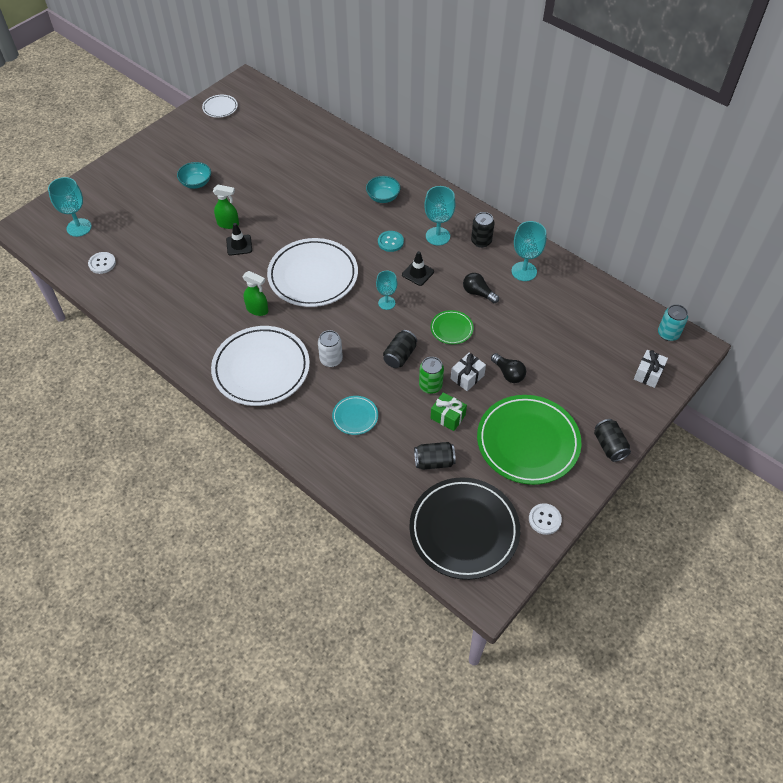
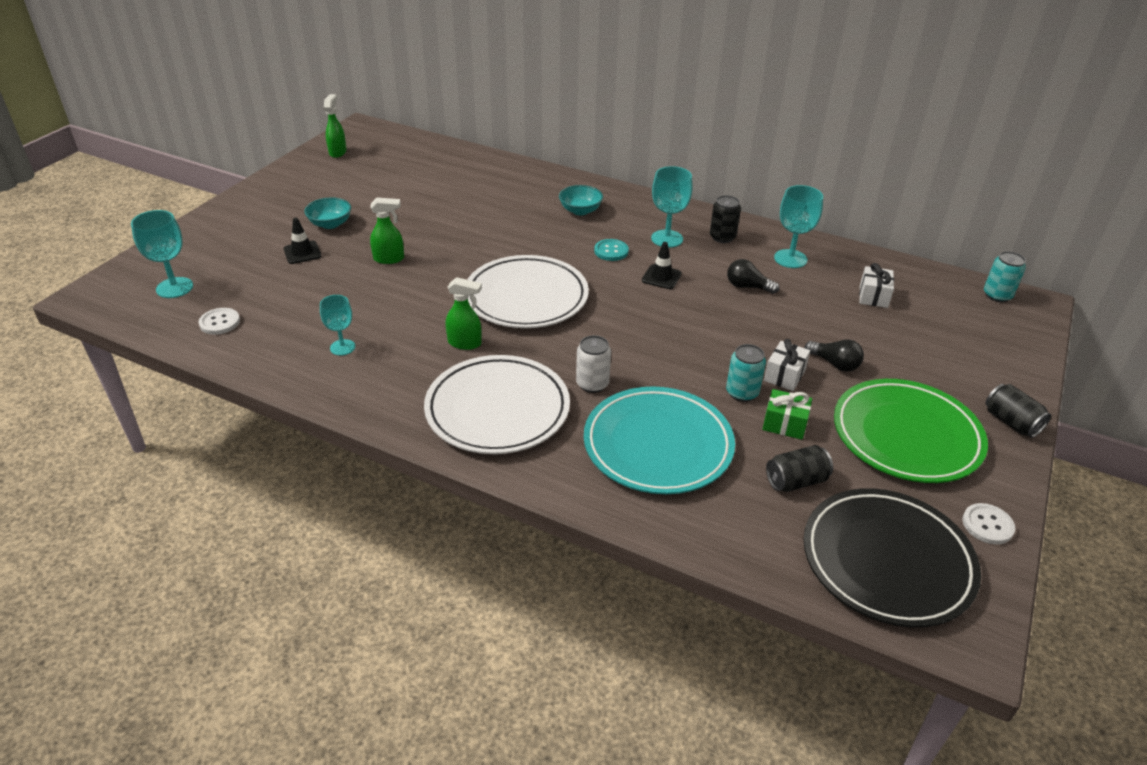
camera: 15 degrees left, 15 degrees down
(220, 108) = (338, 152): white plate -> green spray bottle
(239, 245) = (412, 278): black traffic cone -> black traffic cone (302, 253)
(355, 417) = (658, 445): turquoise plate -> turquoise plate, size x2.20
(386, 303) = (637, 312): turquoise goblet -> turquoise goblet (342, 347)
(400, 356) = (683, 366): black can -> none
(430, 386) = (742, 393): green can -> turquoise can
(451, 329) = (735, 327): green plate -> none
(648, 374) = (1003, 338): white gift -> white gift (873, 296)

